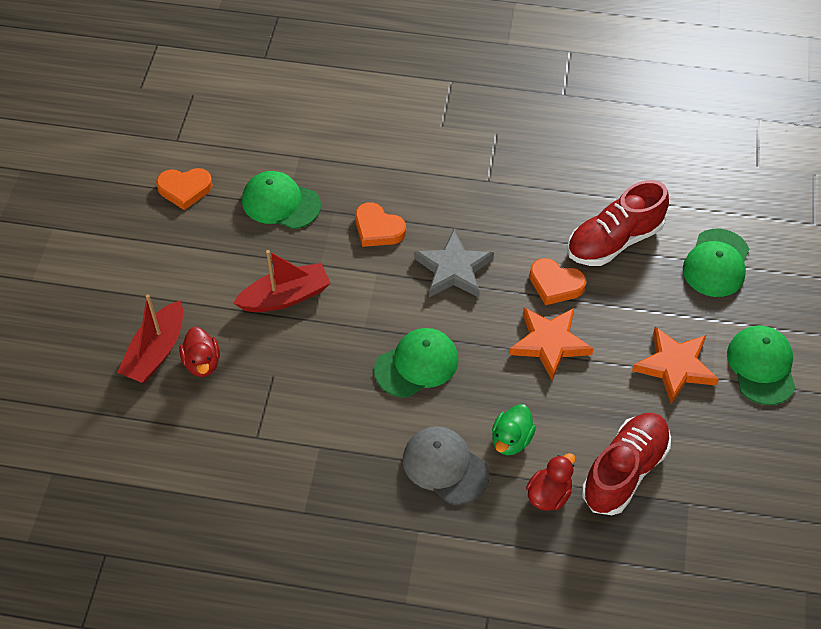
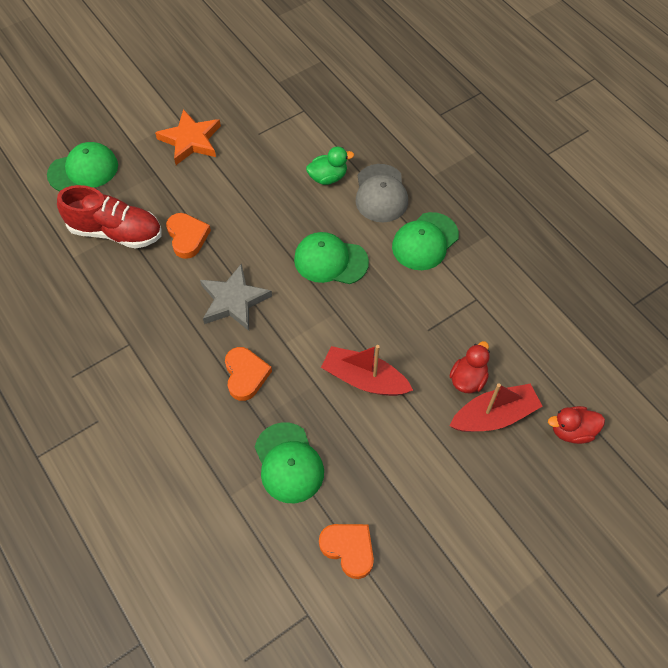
camera: 135 degrees left, 5 degrees up
(549, 495) = (342, 138): red duck -> red duck (572, 431)
(550, 343) = (238, 207): orange star -> none
(624, 471) = (289, 117): red shoe -> none
(761, 366) = (148, 105): green cap -> green cap (425, 241)

